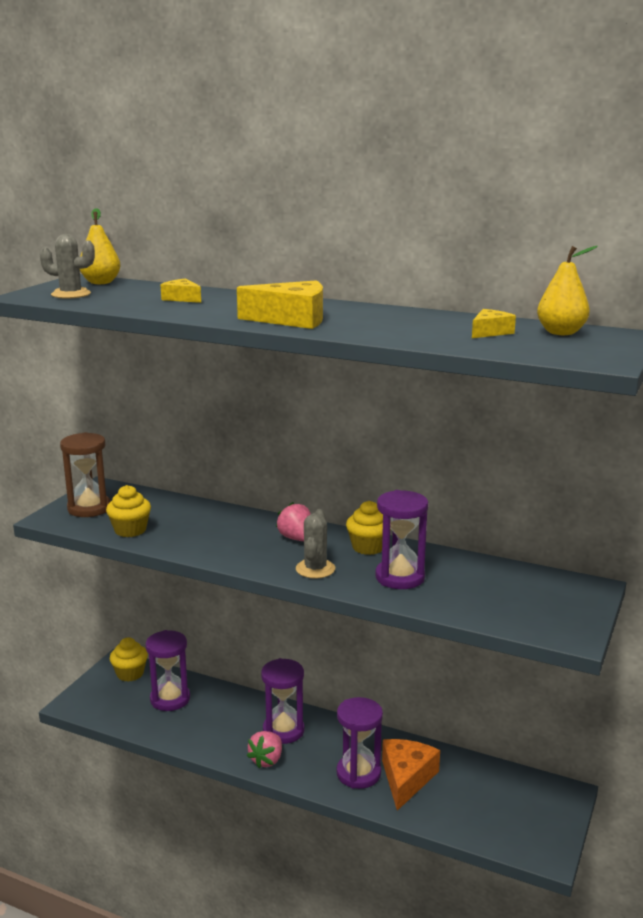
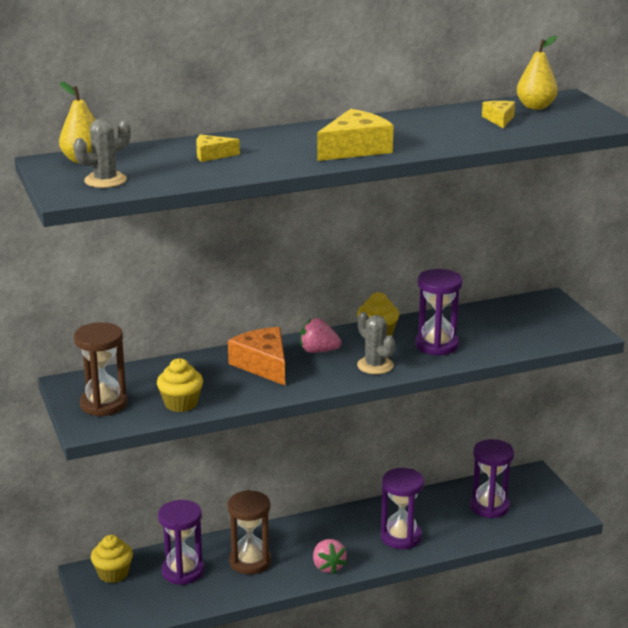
camera: 45 degrees left, 5 degrees up
(221, 720) = (250, 562): none -> brown hourglass
(283, 730) = (307, 541): purple hourglass -> purple hourglass (489, 507)
(406, 778) = (434, 522): orange cheese -> orange cheese (263, 365)

